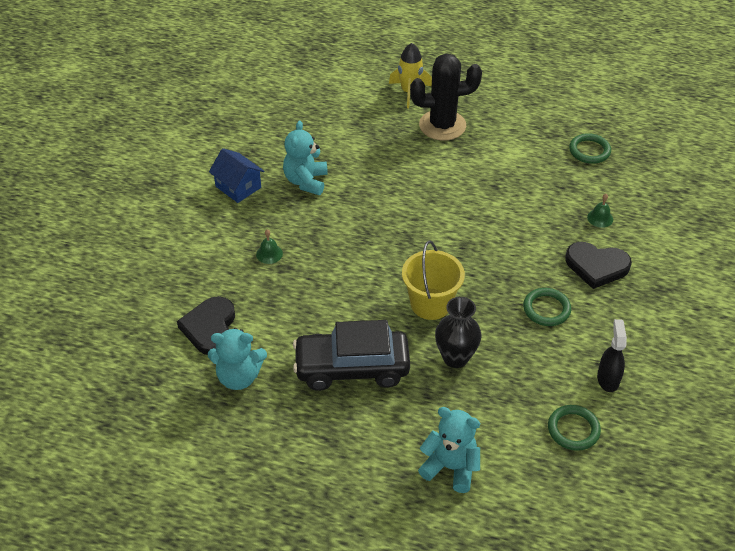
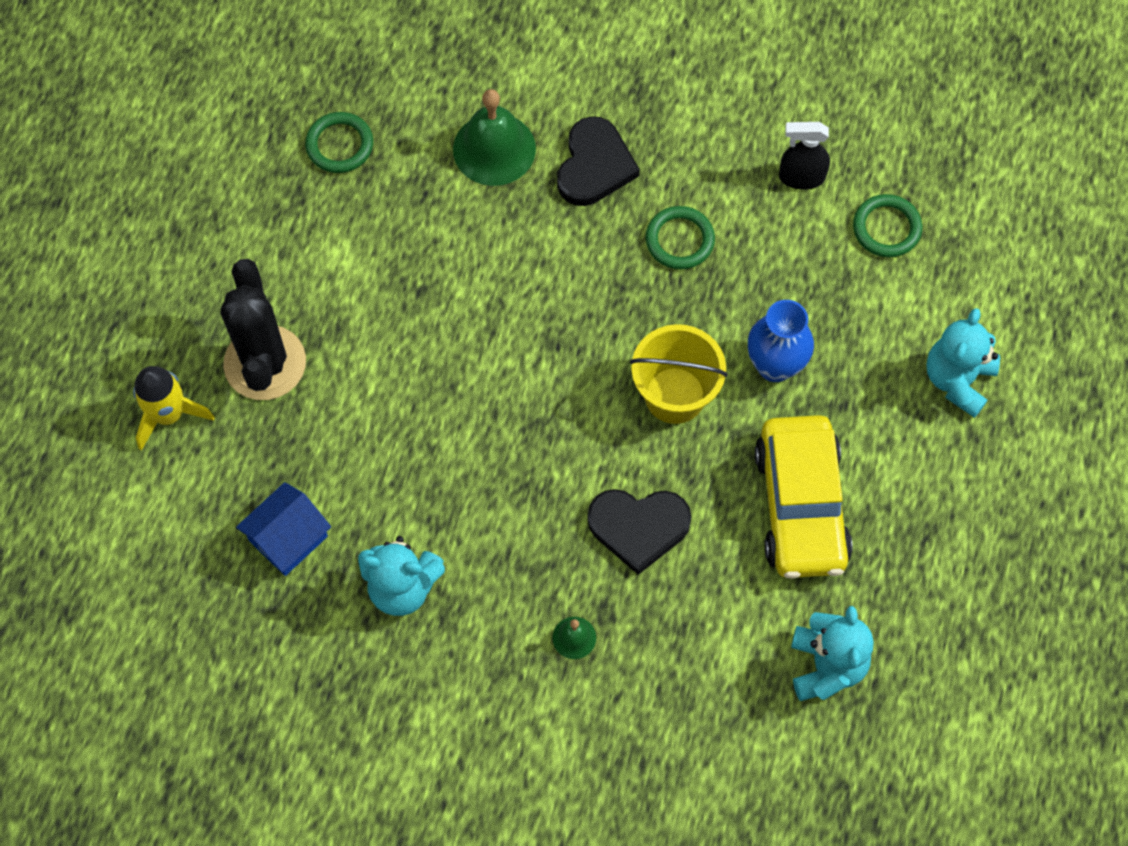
camera: 90 degrees left, 20 degrees up
(210, 328) = (734, 717): black heart -> black heart (638, 527)
(238, 187) = (414, 701): blue house -> blue house (288, 538)
(352, 368) = (801, 506): black car -> yellow car
(455, 358) = (775, 365): black vase -> blue vase
(600, 218) = (494, 149): green bell -> green bell, size x2.09

